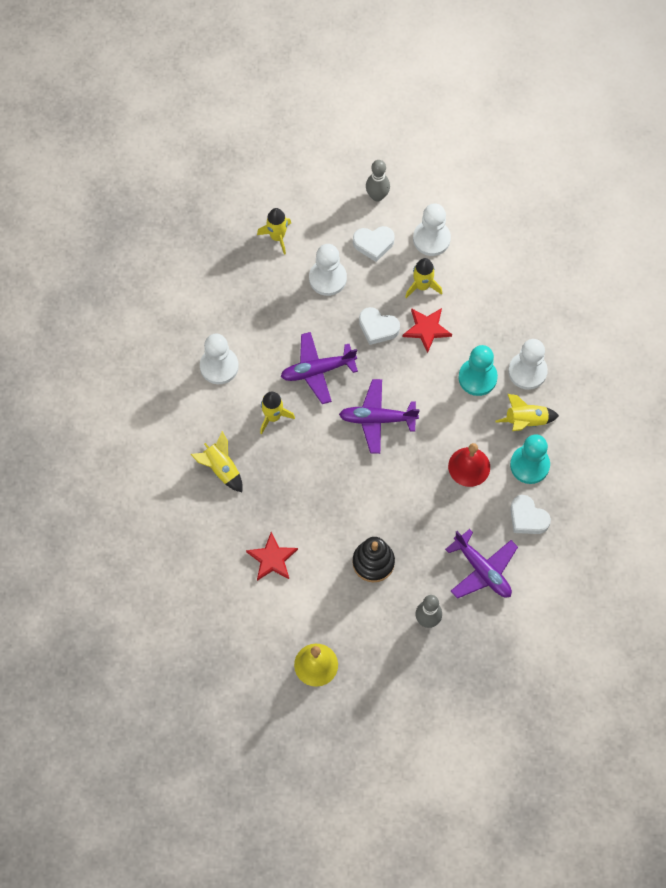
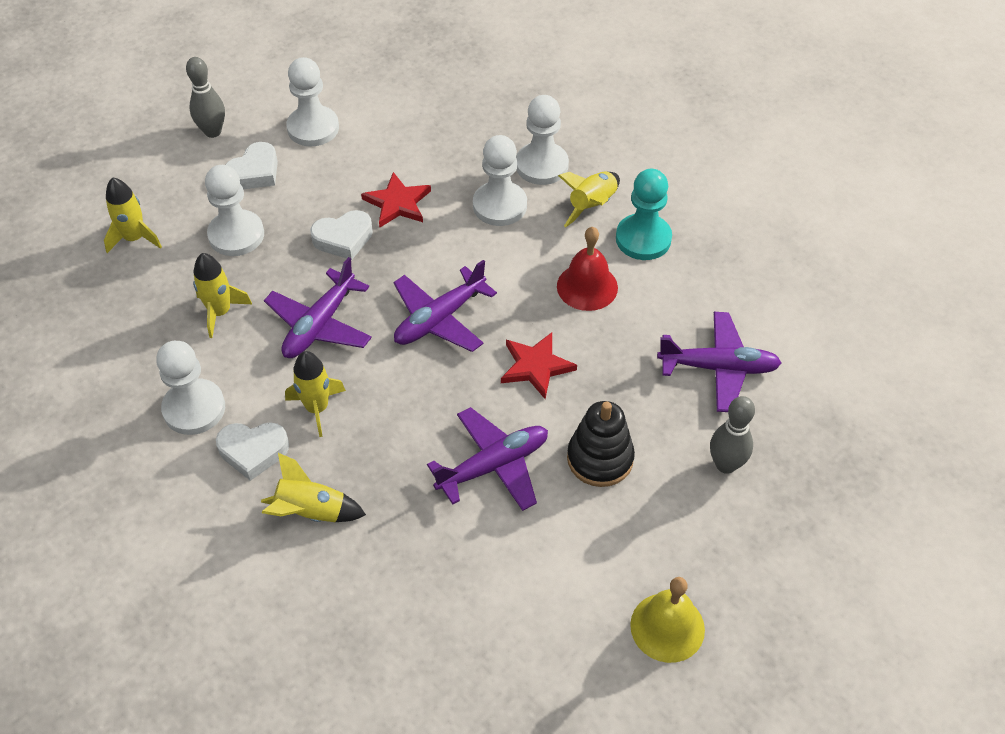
camera: 45 degrees left, 15 degrees down
(272, 559) = (482, 557): red star -> red star (536, 366)
(322, 520) = (493, 465): none -> purple plane
(422, 286) = (349, 171): yellow rocket -> yellow rocket (220, 312)
(477, 378) = (500, 205): turquoise pawn -> white pawn
(527, 518) = (700, 285): white heart -> white heart (253, 451)

